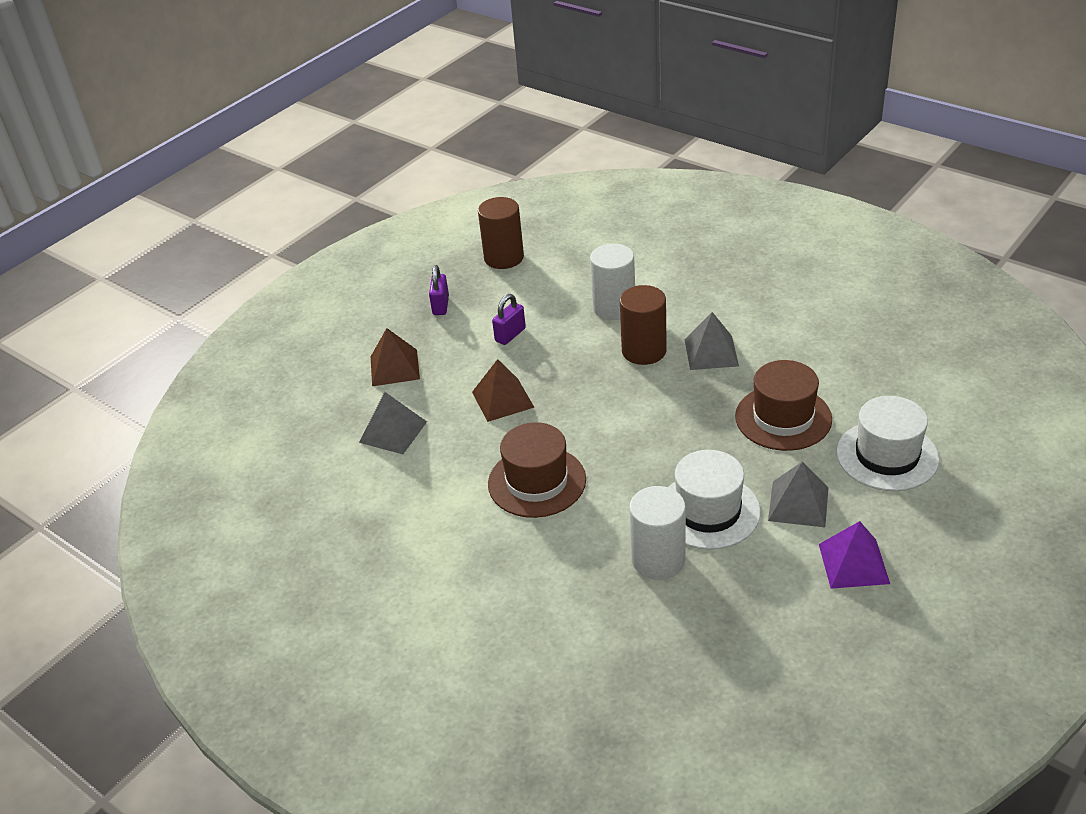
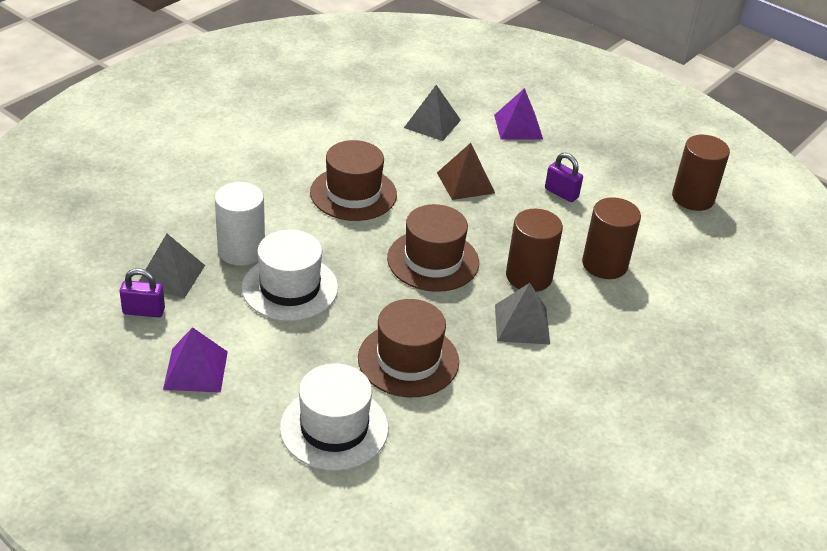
camera: 85 degrees right, 0 degrees up
(394, 367) = (518, 127): brown pyramid -> purple pyramid
(440, 306) = (610, 155): purple padlock -> purple padlock (144, 311)
(614, 307) = (604, 264): white cylinder -> brown cylinder
(637, 413) = (433, 260): none -> brown hat
(798, 503) = (283, 348): grey pyramid -> grey pyramid (171, 275)

